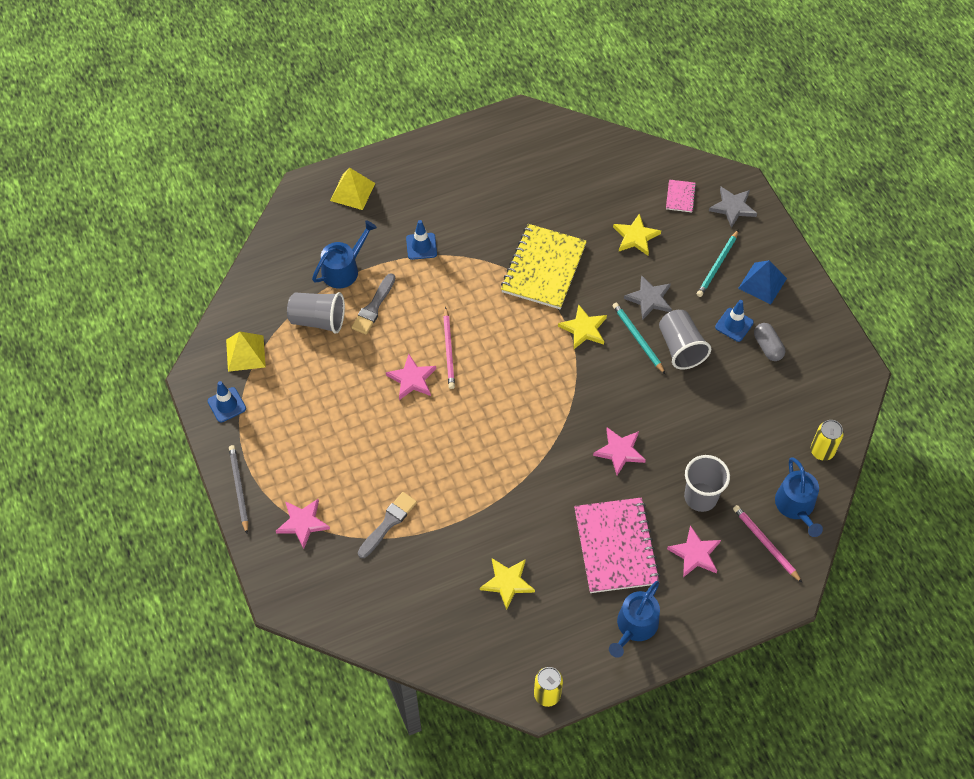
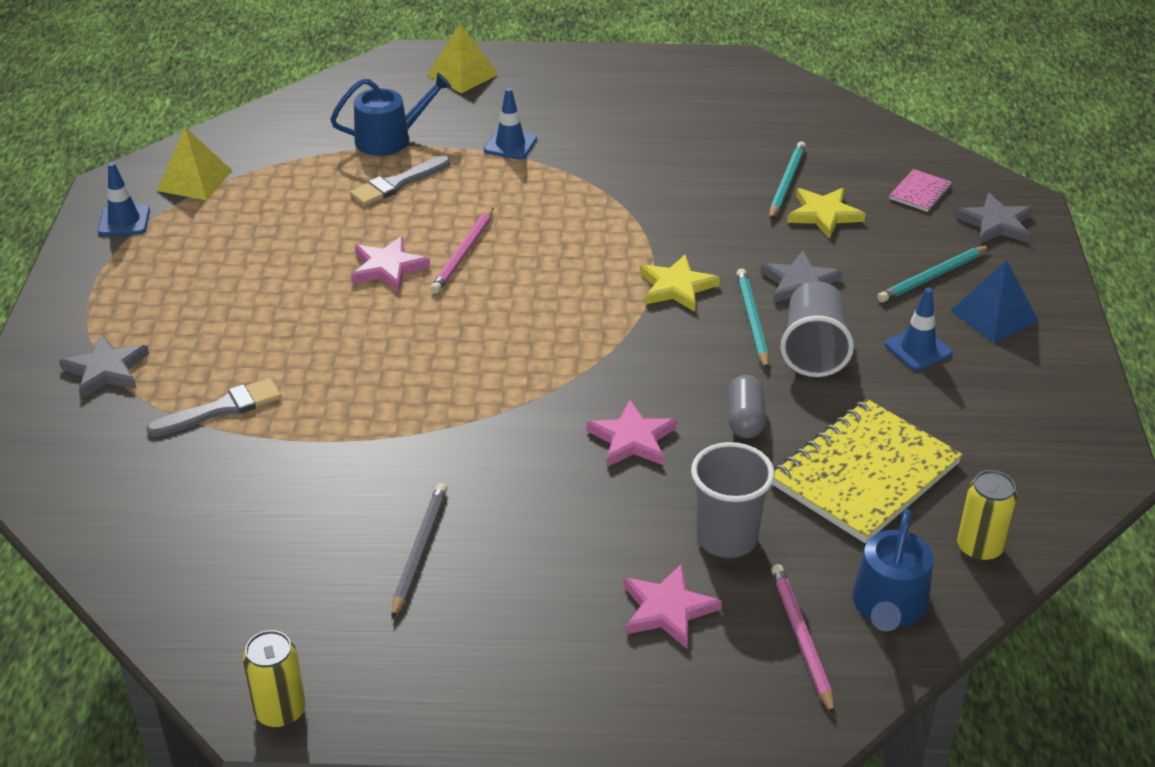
camera: 25 degrees right, 20 degrees down
(239, 488) = (58, 307): grey pencil -> grey pencil (419, 551)
(303, 523) = (106, 370): pink star -> grey star
(318, 320) = (314, 176): grey cup -> none
(507, 583) = (335, 539): yellow star -> none
(543, 268) = (664, 210): yellow notebook -> yellow notebook (864, 474)
(601, 217) = (786, 183): none -> turquoise pencil
(615, 546) = (541, 554): pink notebook -> none
(635, 626) = (496, 672): blue watering can -> none
(767, 347) = (959, 390): grey capsule -> grey capsule (745, 419)

